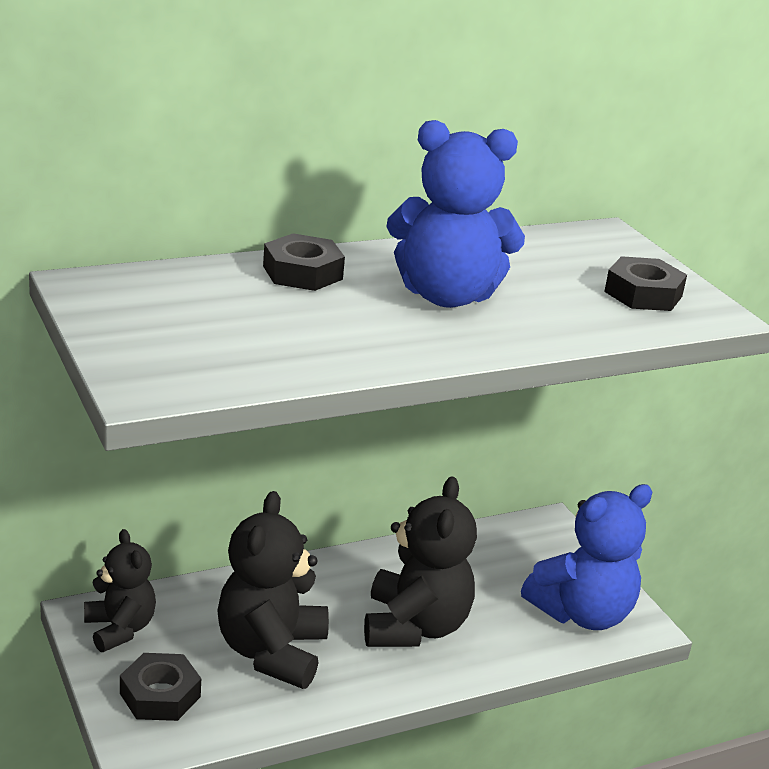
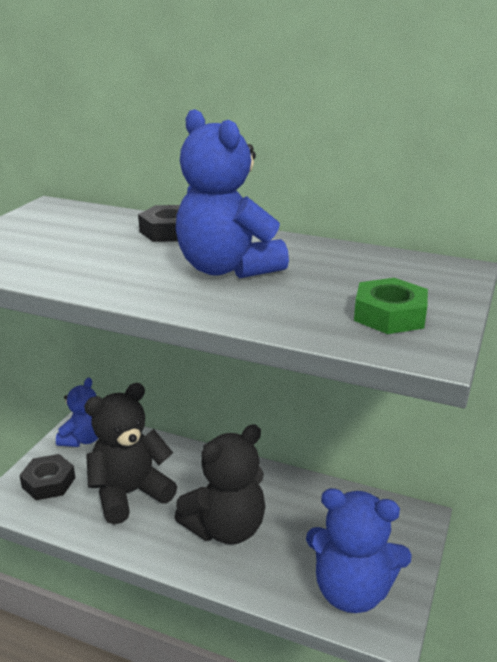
camera: 50 degrees right, 0 degrees up
(120, 629) = (83, 439): black teddy bear -> blue teddy bear
(643, 294) = (389, 315): black nut -> green nut

